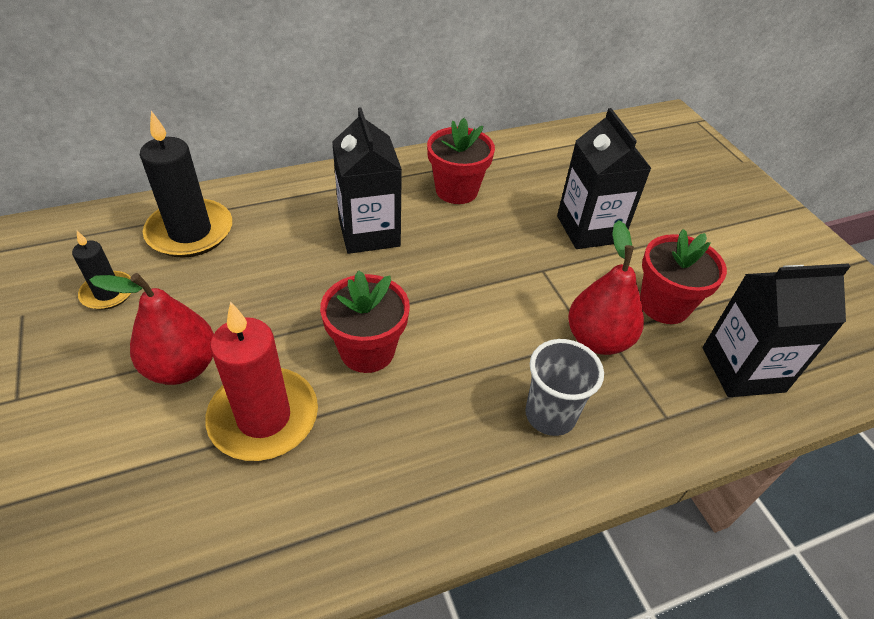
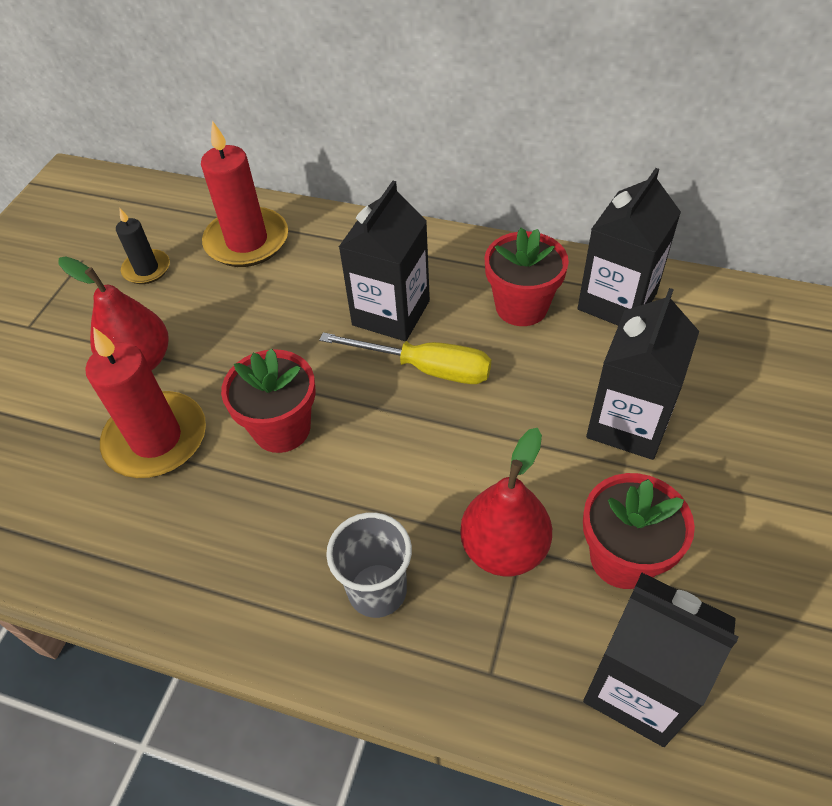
camera: 45 degrees right, 5 degrees up
(190, 232) = (247, 241): black candle -> red candle
(433, 257) = (426, 368): none -> yellow screwdriver
(511, 163) = (617, 301): none -> black carton

